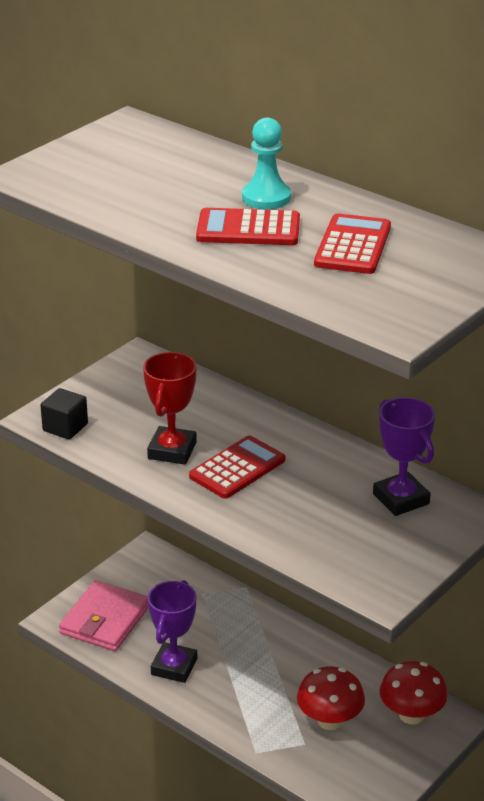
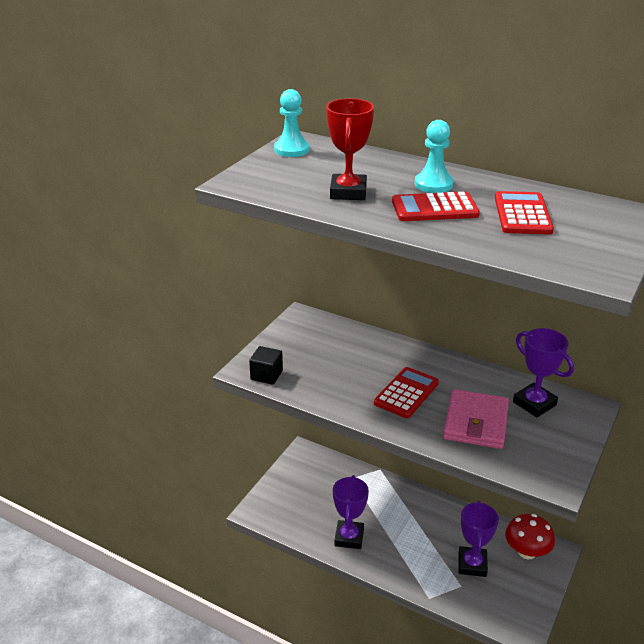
camera: 10 degrees left, 0 degrees up
(105, 620) = (289, 507): pink wallet -> pink wallet (475, 422)
(113, 136) = (291, 150): none -> turquoise pawn
(172, 450) = (353, 384): red trophy -> red trophy (348, 192)
(329, 720) = (472, 564): red mushroom -> purple trophy

